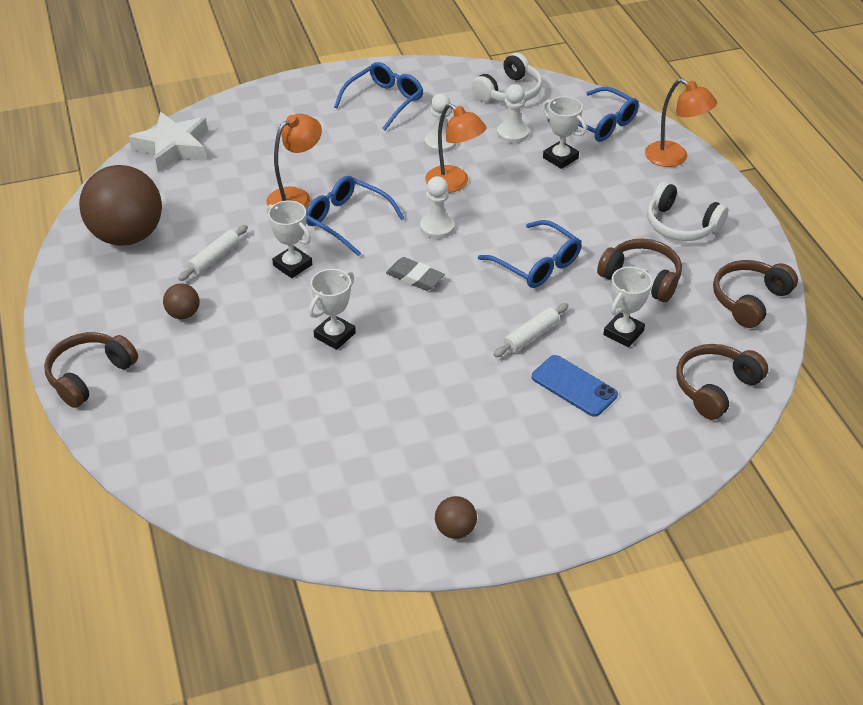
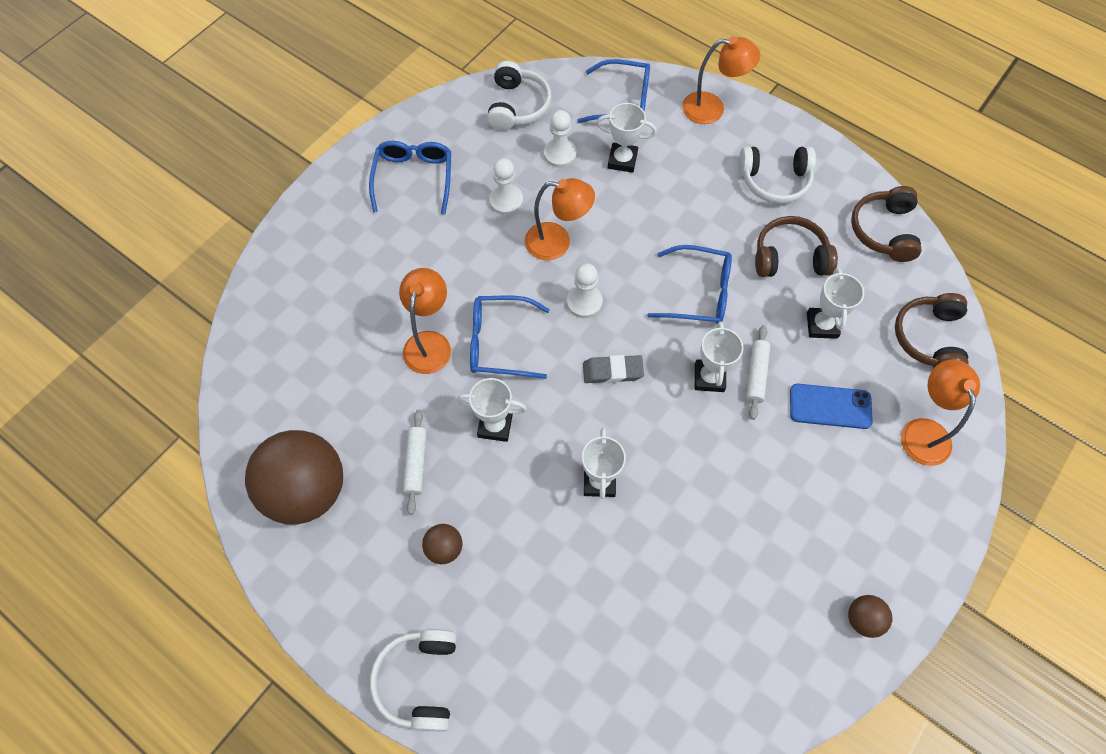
camera: 35 degrees left, 20 degrees up
(90, 375) = (420, 680): brown headphones -> white headphones
(173, 147) = (255, 352): white star -> none
(489, 318) = (709, 377): none -> white trophy
(642, 443) = (922, 431): none -> orange lamp

